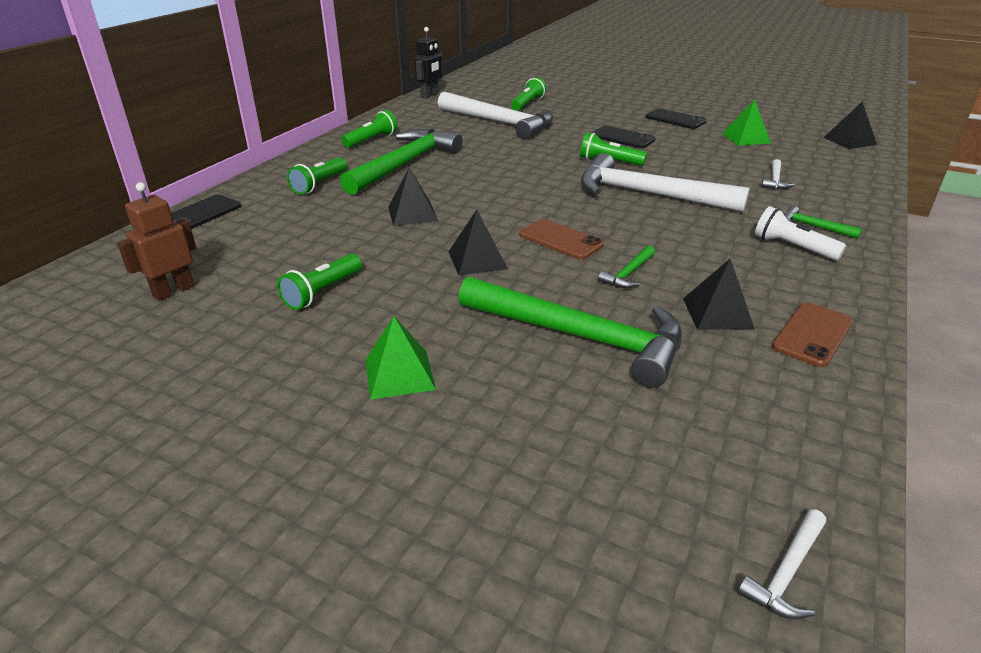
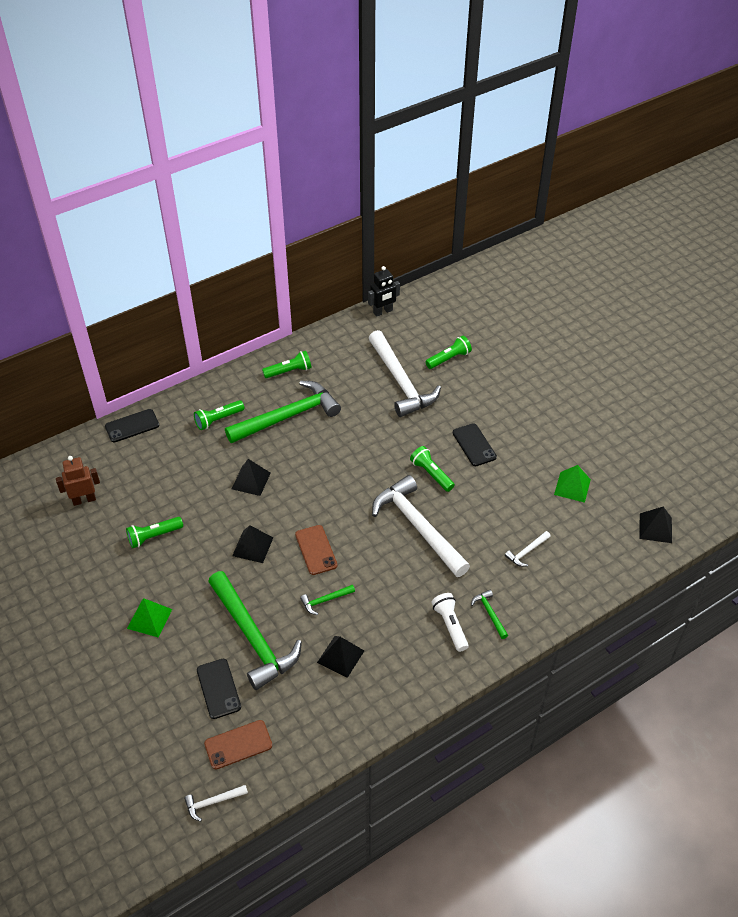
camera: 30 degrees right, 15 degrees up
(675, 119) = (546, 434): black phone -> black phone (218, 688)
(812, 334) = (373, 697): brown phone -> brown phone (238, 744)

